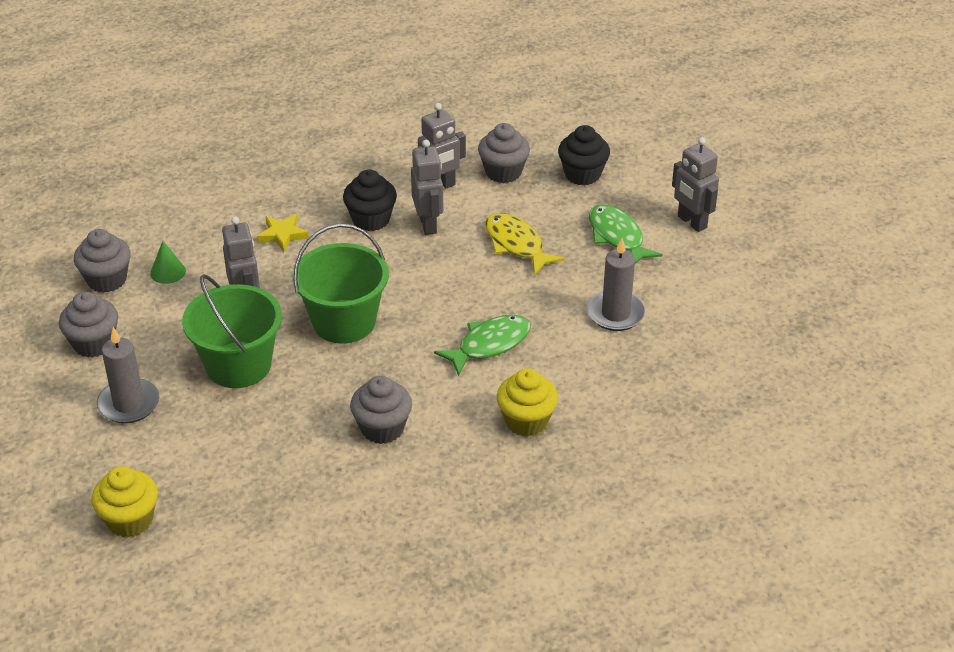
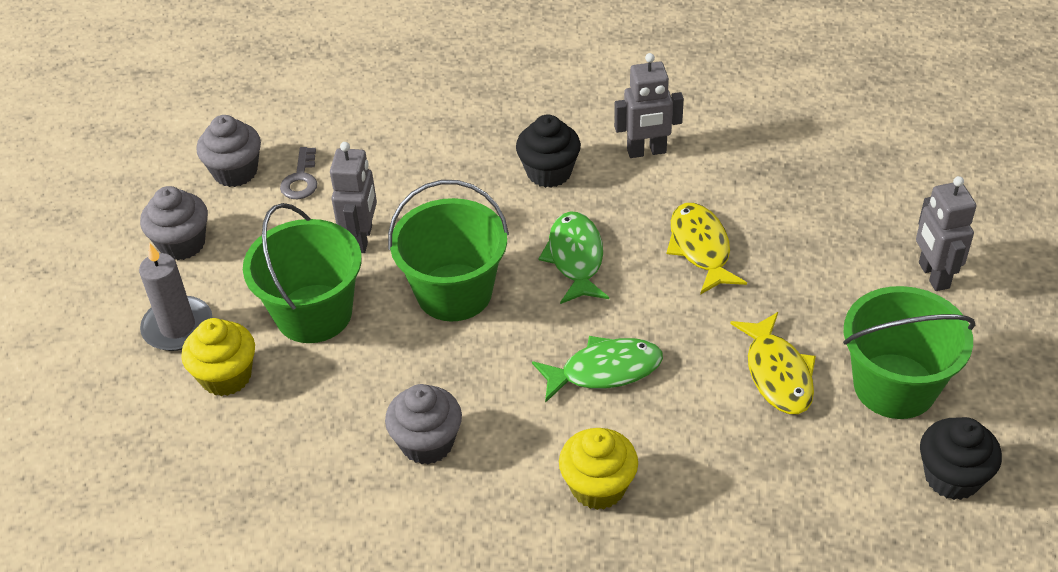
camera: 25 degrees right, 5 degrees up
(130, 520) = (102, 471): yellow cupcake -> yellow cupcake (226, 376)
(168, 272) = (301, 179): green cone -> grey key
(282, 235) = (443, 166): yellow star -> none
(428, 224) = (610, 195): grey robot -> none
(503, 172) = (730, 151): grey cupcake -> none
(582, 174) = (825, 177): black cupcake -> black cupcake (952, 477)
(615, 314) = (777, 374): grey candle -> yellow fish
(617, 237) = (829, 270): green fish -> green fish (575, 258)
(700, 300) = (894, 386): none -> green bucket

